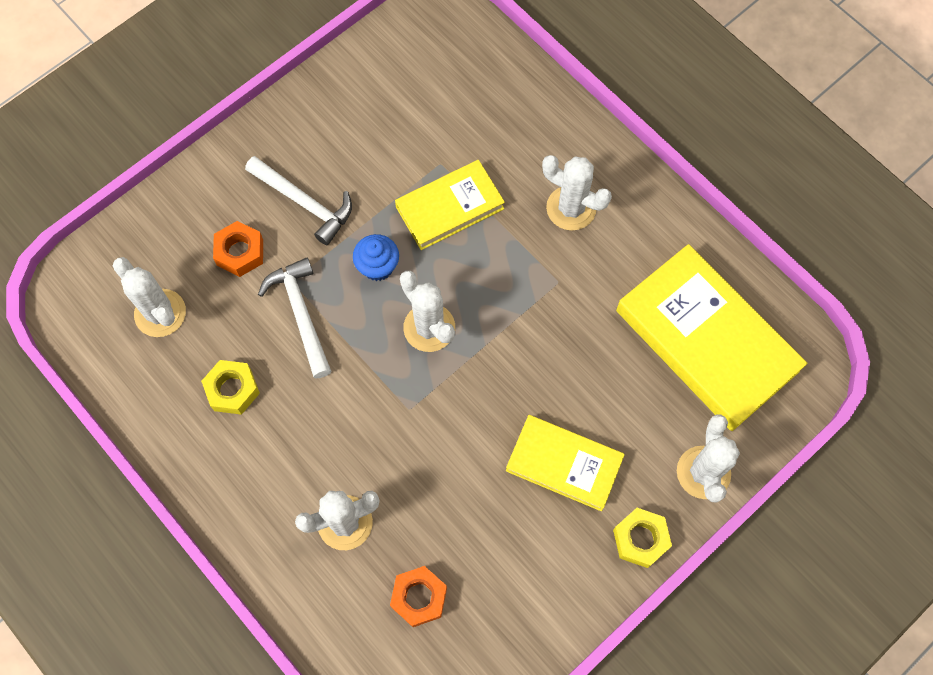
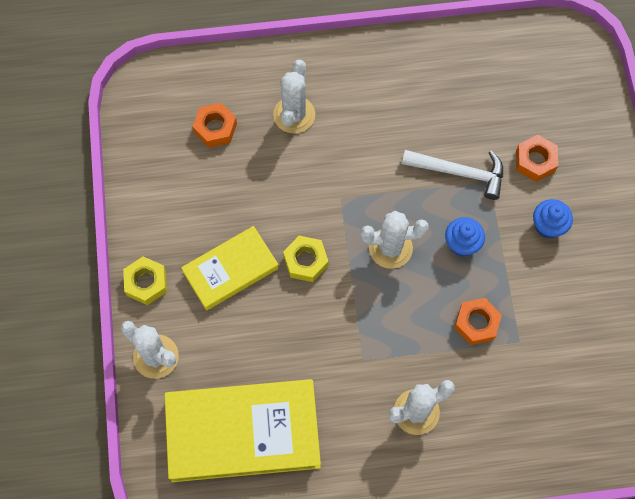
camera: 125 degrees right, 0 degrees up
(160, 313) = (521, 87): white cactus -> none
(232, 390) = (433, 101): yellow nut -> yellow nut (305, 261)
(305, 203) = (548, 226): white hammer -> blue cupcake
(450, 208) = (476, 323): yellow book -> orange nut

